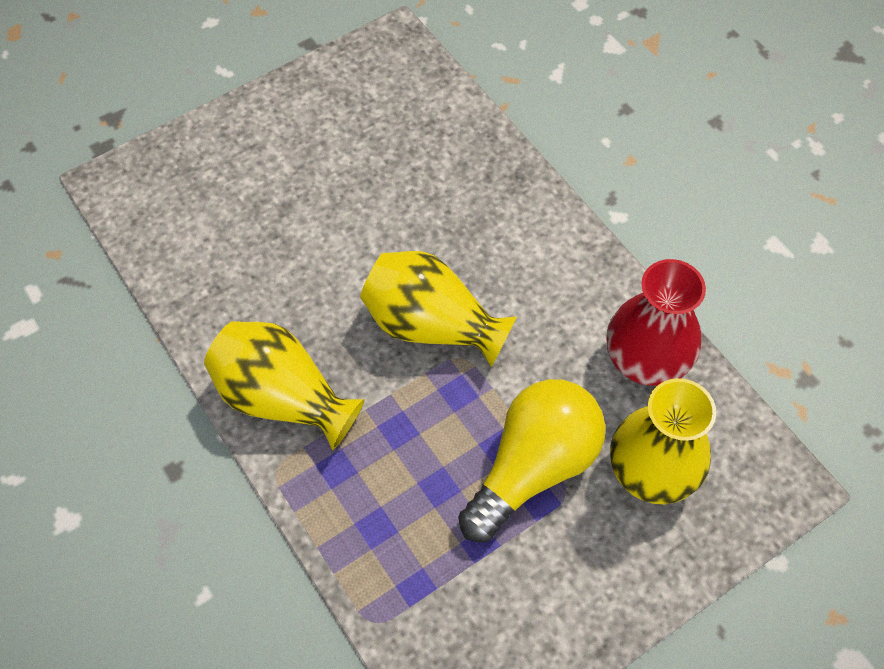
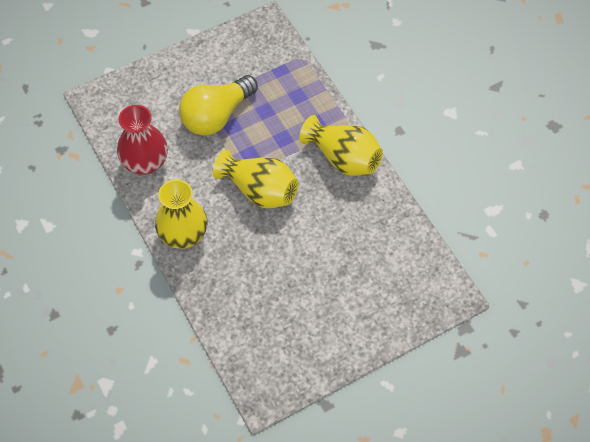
camera: 175 degrees left, 0 degrees up
(651, 472) = (158, 109): yellow vase -> yellow vase (183, 235)

